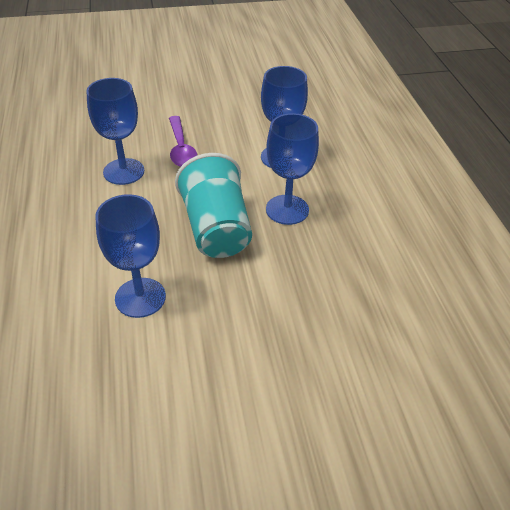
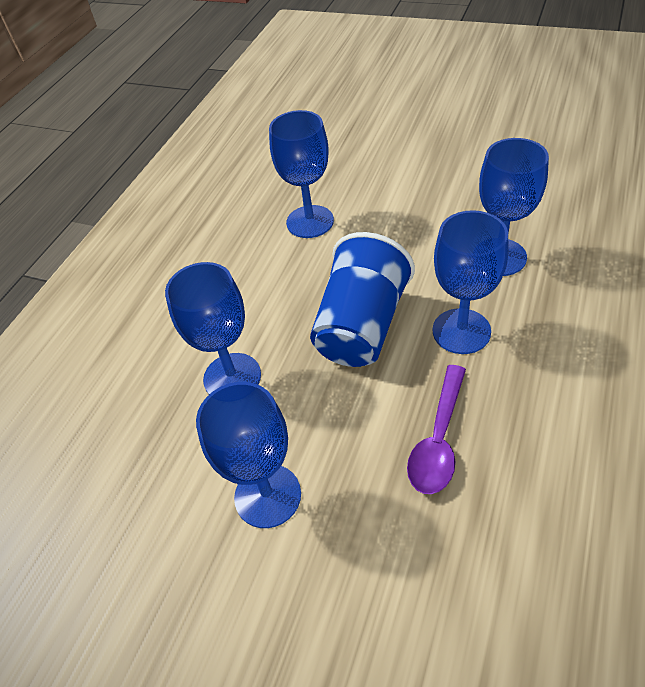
camera: 40 degrees right, 5 degrees up
(181, 148) = (388, 211): purple spoon -> purple spoon (438, 439)
(216, 229) = (361, 326): turquoise cup -> blue cup
(228, 362) = (267, 495): none -> blue goblet

